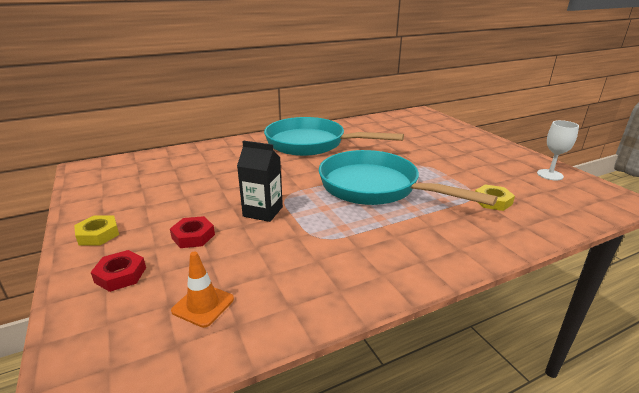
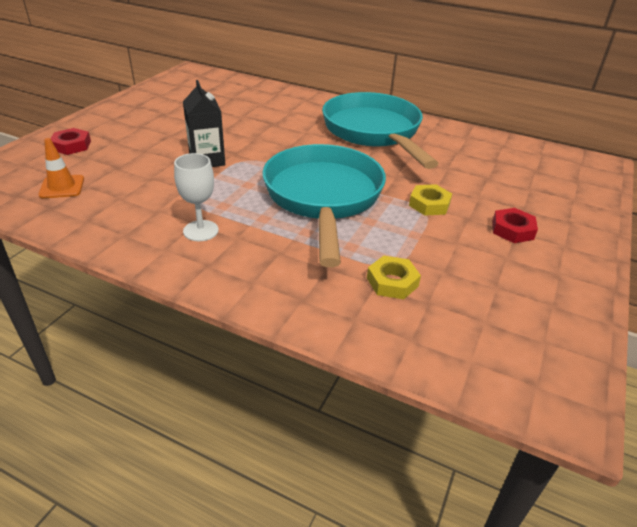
camera: 50 degrees right, 10 degrees up
(98, 234) = (110, 117): yellow nut -> yellow nut (429, 204)
(193, 236) = (140, 148): red nut -> red nut (512, 230)
(550, 175) = (550, 317): white goblet -> white goblet (201, 231)

